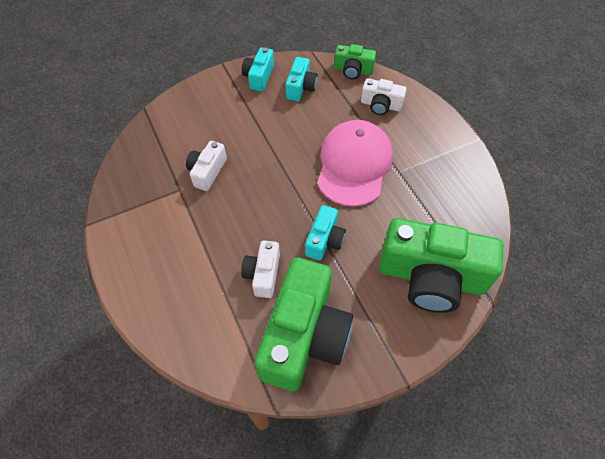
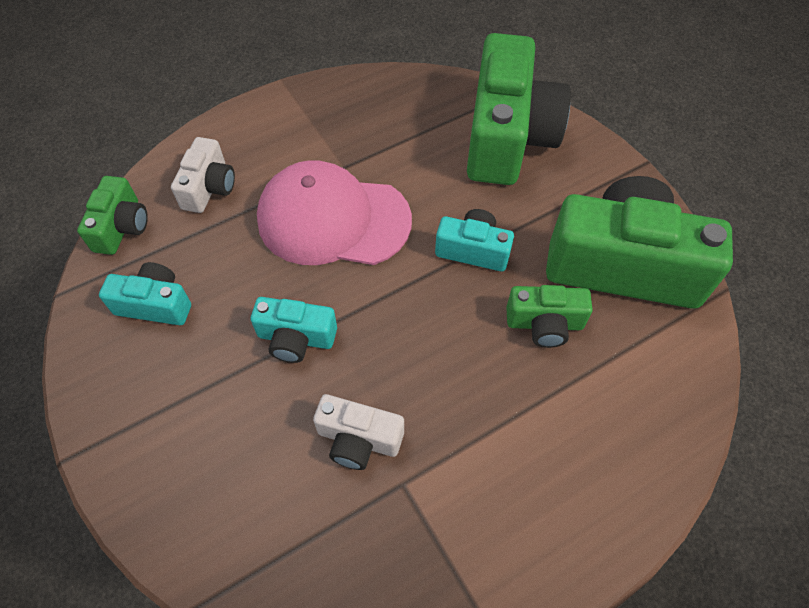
camera: 95 degrees left, 0 degrees up
(259, 77) = (116, 380): turquoise camera -> turquoise camera (296, 338)
(263, 274) = (544, 324): white camera -> green camera

